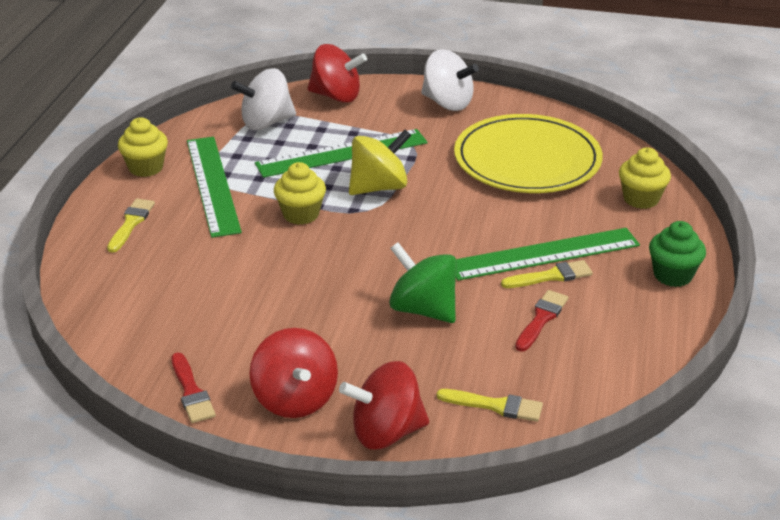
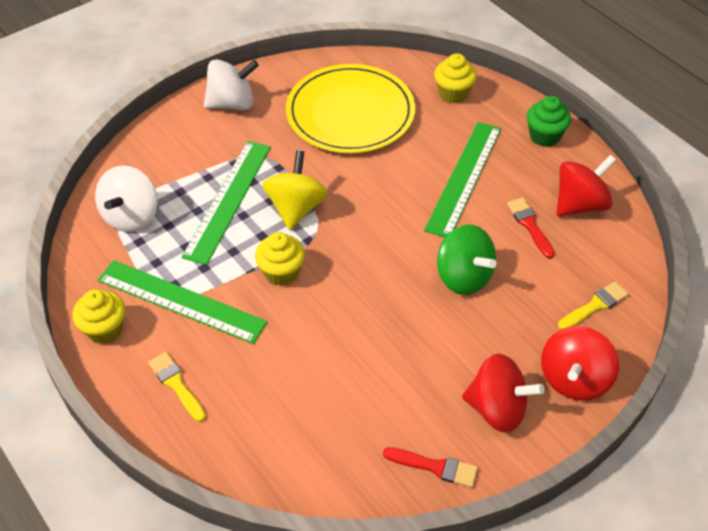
camera: 50 degrees left, 15 degrees up
(336, 96) = (145, 154): red spinning top -> red spinning top (580, 204)
(423, 309) = (463, 277): green spinning top -> green spinning top turned 120 degrees counterclockwise
(551, 276) = (490, 190): yellow brush -> none

